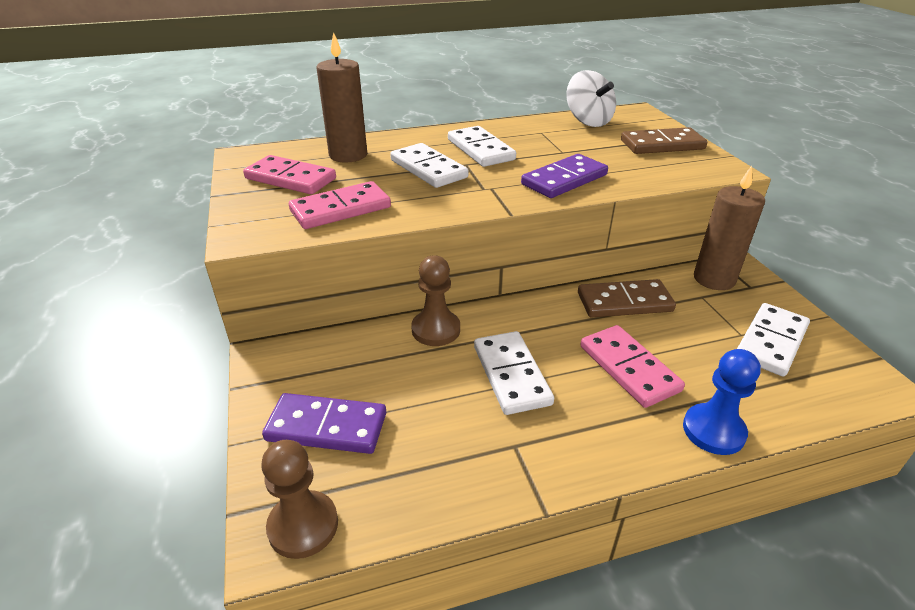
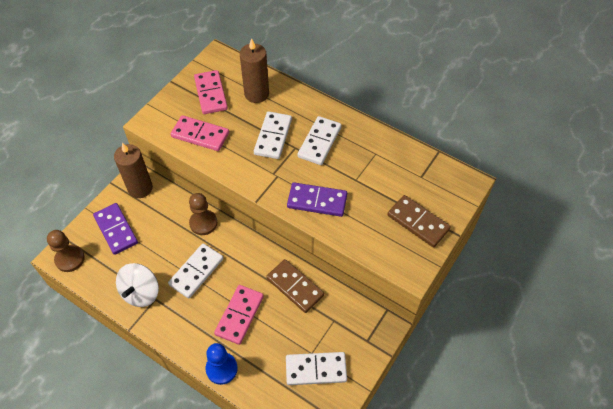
camera: 50 degrees right, 20 degrees up
(588, 121) = (419, 166): white spinning top -> white spinning top (141, 292)
(714, 279) = (358, 319): brown candle -> brown candle (140, 188)

